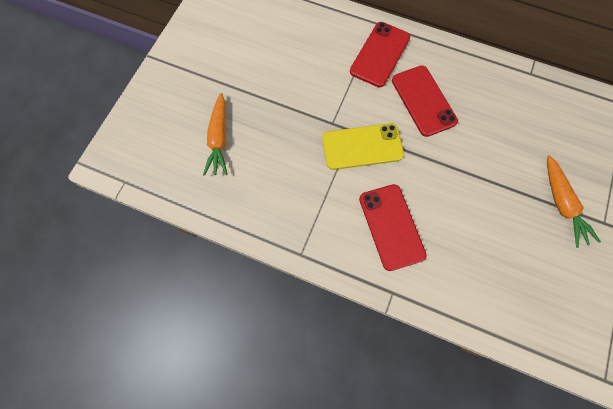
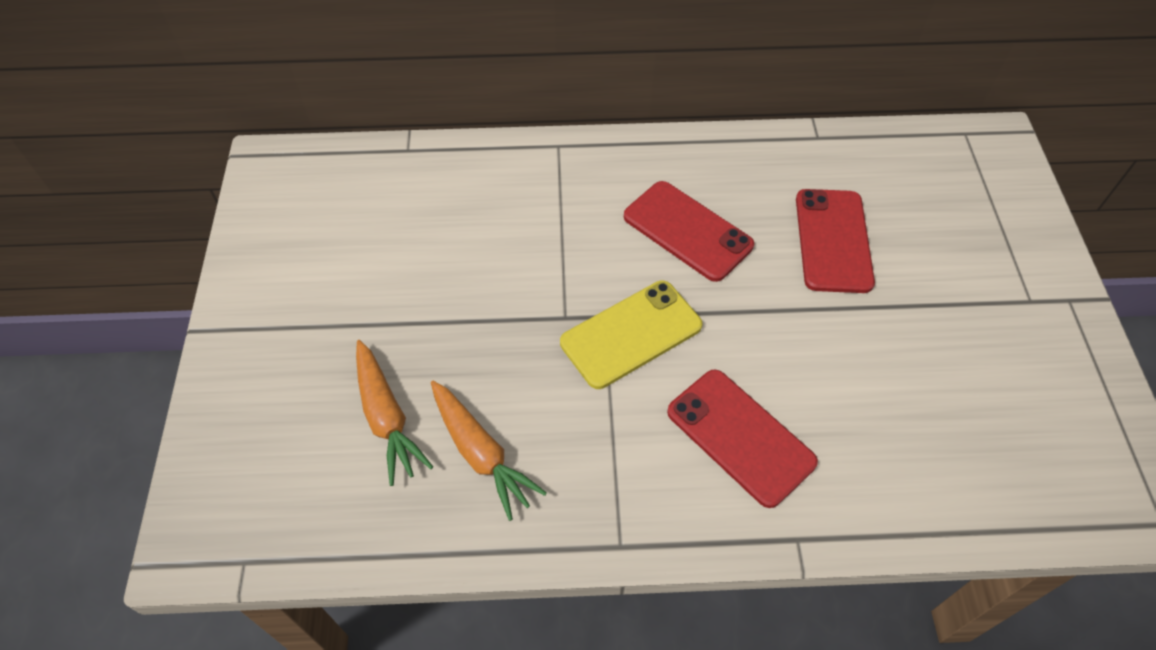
camera: 25 degrees left, 15 degrees down
(380, 54) = (586, 189): red phone -> red phone (833, 240)
(561, 204) = (960, 299): orange carrot -> orange carrot (481, 453)

